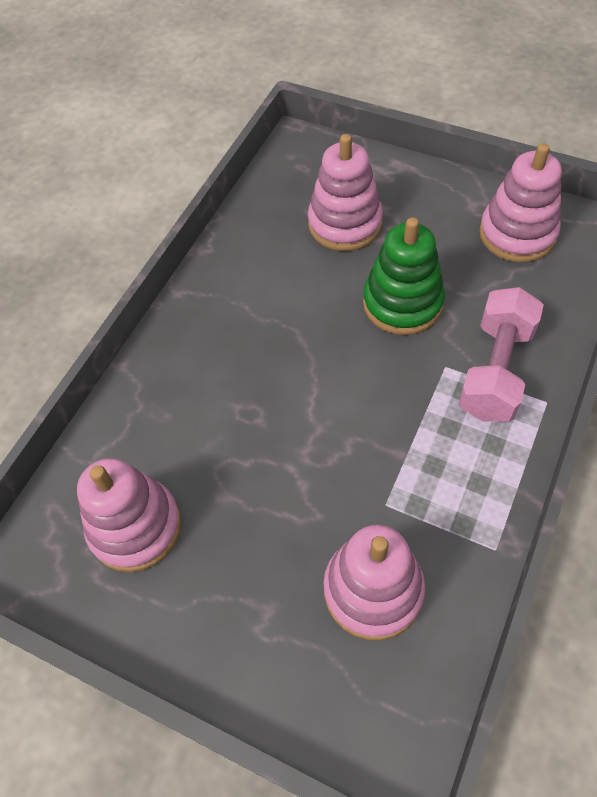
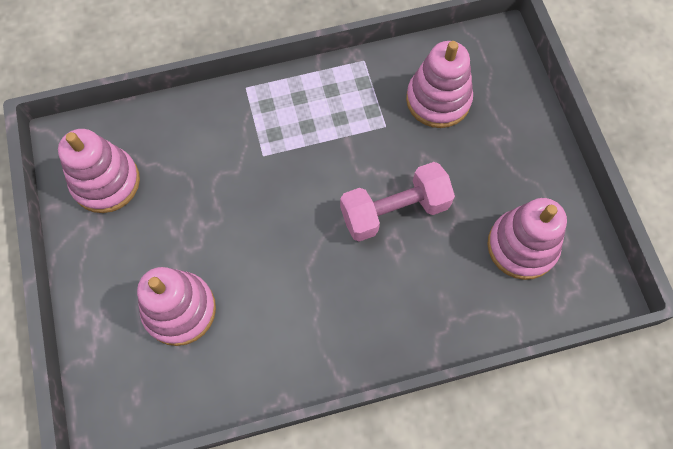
camera: 135 degrees left, 10 degrees up
(402, 303) = (229, 214): green stacking toy -> none
(495, 370) = (243, 126): pink dumbbell -> pink dumbbell (394, 211)

